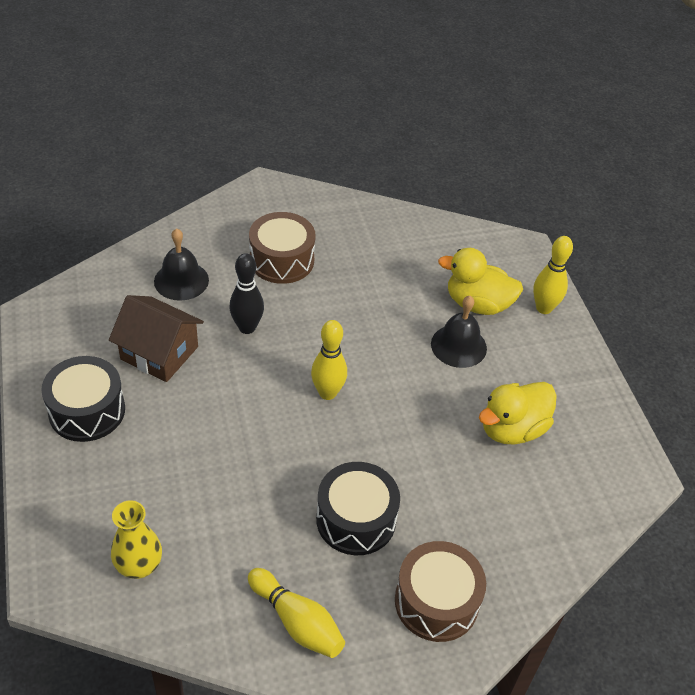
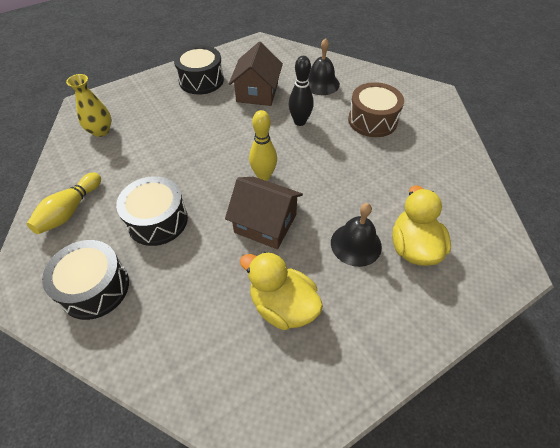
camera: 75 degrees right, 5 degrees up
(402, 413) = (265, 223): none -> brown house
(436, 601) = (95, 288): brown drum -> black drum
(544, 308) = (446, 303): yellow bowling pin -> none

